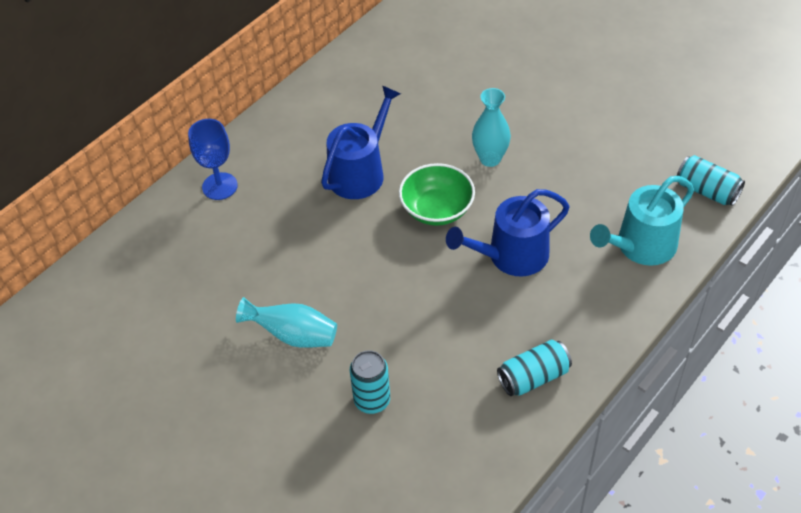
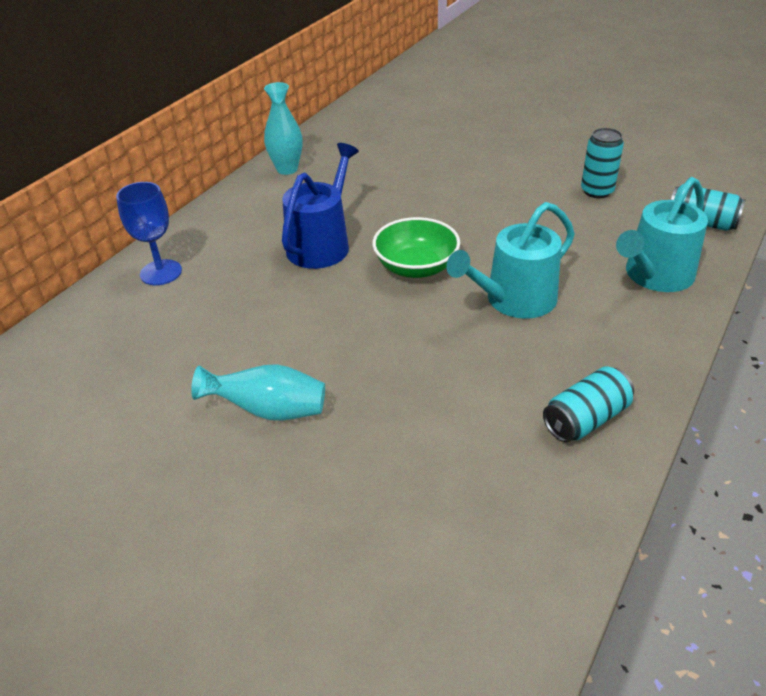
camera: 10 degrees left, 10 degrees down
(372, 400) = (386, 472): turquoise can -> turquoise can (597, 191)
(490, 159) = (461, 219): turquoise vase -> turquoise vase (287, 169)
(511, 256) = (514, 300): blue watering can -> turquoise watering can

